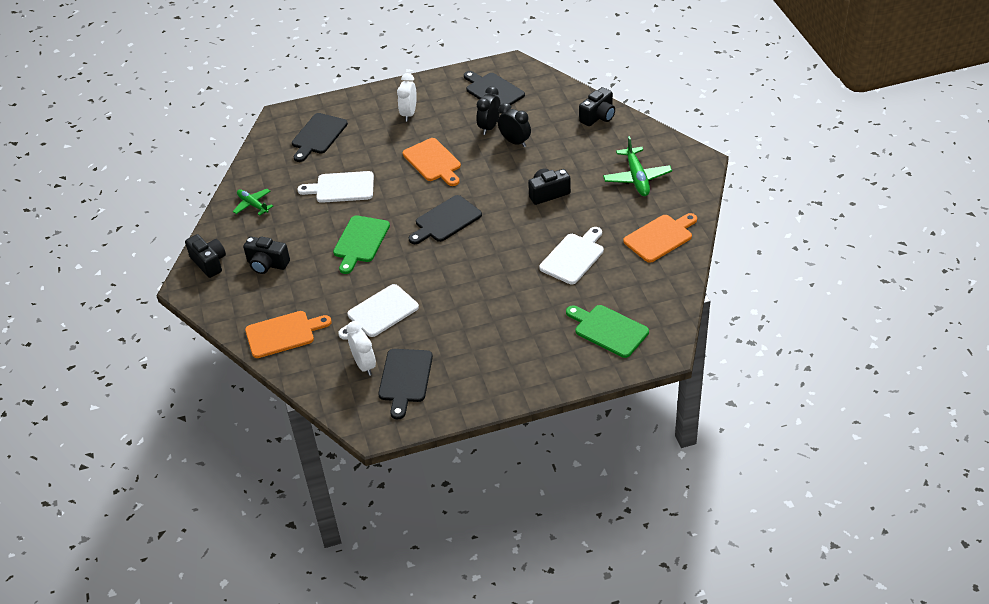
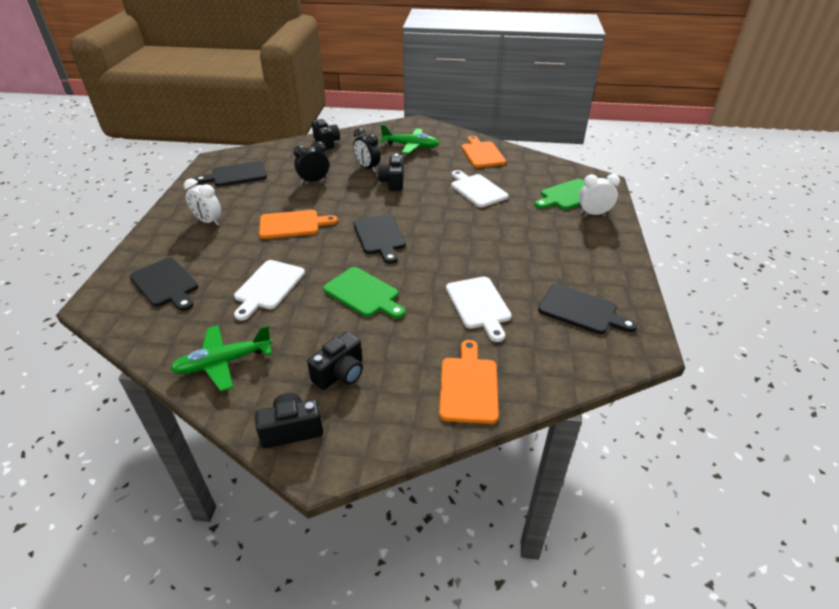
camera: 70 degrees left, 5 degrees down
(253, 205) = (223, 362): green plane -> green plane, size x1.54
(364, 365) = (549, 333): white clock -> white clock (594, 213)
(489, 127) = (280, 187): black clock -> black clock (367, 168)

